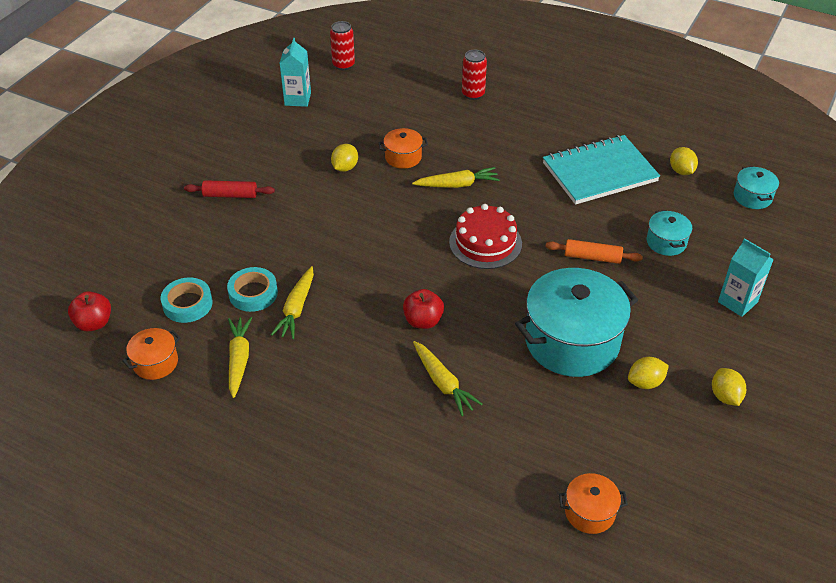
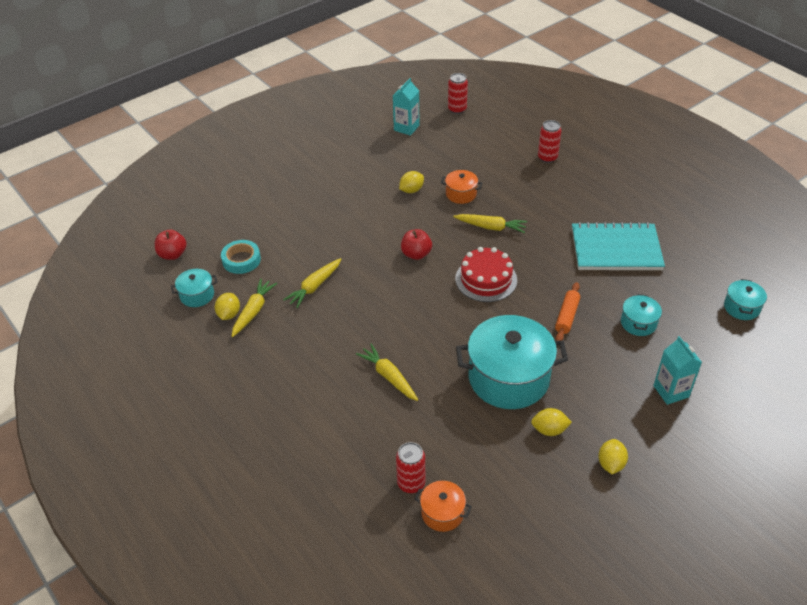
camera: 25 degrees right, 0 degrees up
(155, 363) = (197, 295): orange pot -> turquoise pot
(230, 195) = (315, 188): red rolling pin -> none
(253, 293) = (290, 266): turquoise tape -> none
(423, 321) = (401, 325): red apple -> red apple (416, 254)
(443, 383) = (389, 376): yellow carrot -> yellow carrot turned 150 degrees clockwise
(537, 492) = (411, 483): none -> red can
(592, 257) = (567, 316): orange rolling pin -> orange rolling pin turned 75 degrees clockwise
(681, 171) = (689, 268): yellow lemon -> yellow lemon (229, 314)

